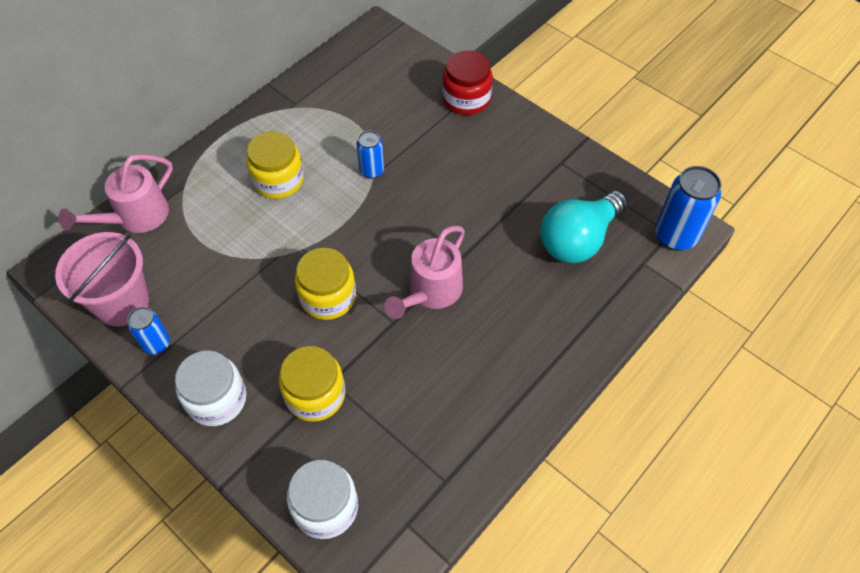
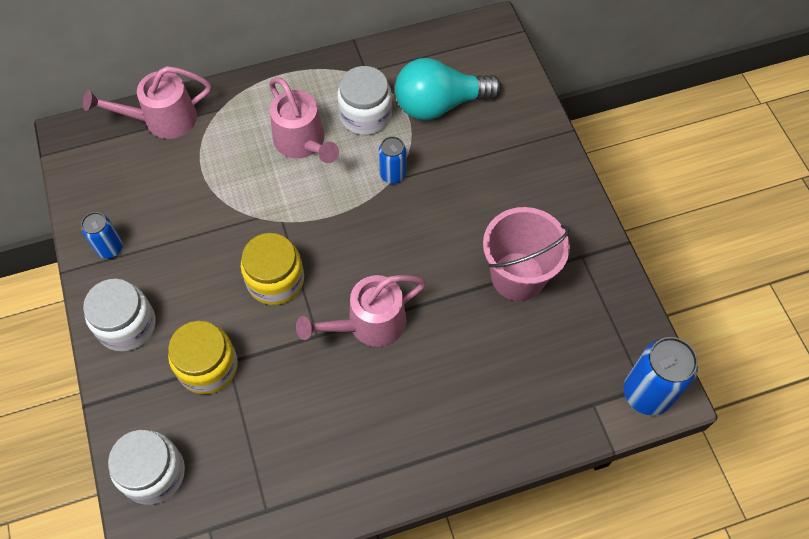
camera: 30 degrees right, 5 degrees up
(122, 303) = (105, 196): pink bucket -> pink bucket (517, 276)
(278, 180) = (303, 143): yellow jar -> pink watering can
(318, 136) = (365, 115): none -> white jar
(466, 99) = (532, 142): red jar -> none
(578, 239) = (544, 346): turquoise light bulb -> turquoise light bulb (440, 104)

